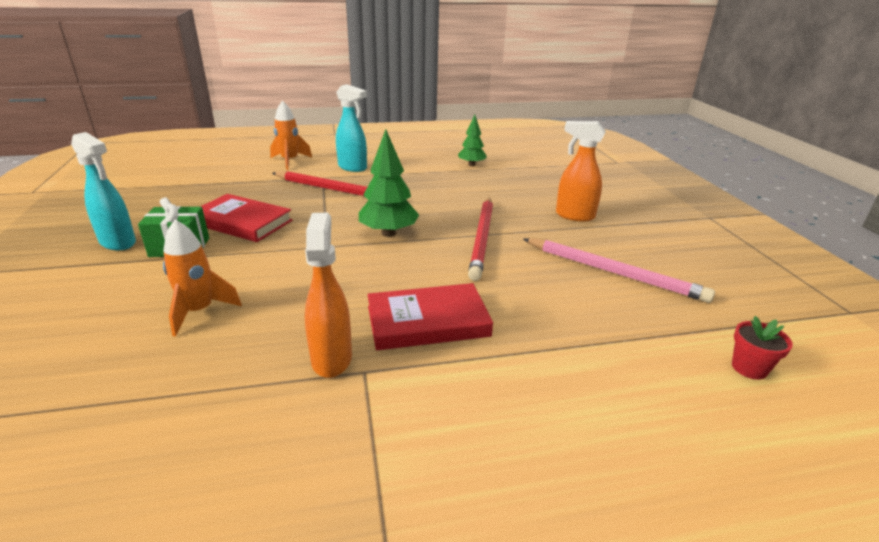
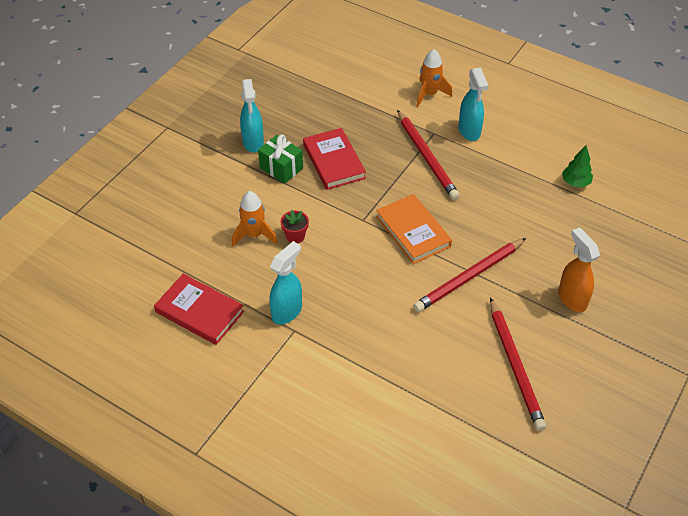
camera: 45 degrees right, 20 degrees up
(331, 358) = (287, 311): orange spray bottle -> turquoise spray bottle
(388, 233) = (413, 231): green tree -> orange book
(428, 321) = (355, 322): red book -> red book (199, 312)
(613, 272) = (515, 366): pink pencil -> red pencil
(749, 368) = (485, 476): red flower pot -> red flower pot (295, 236)

